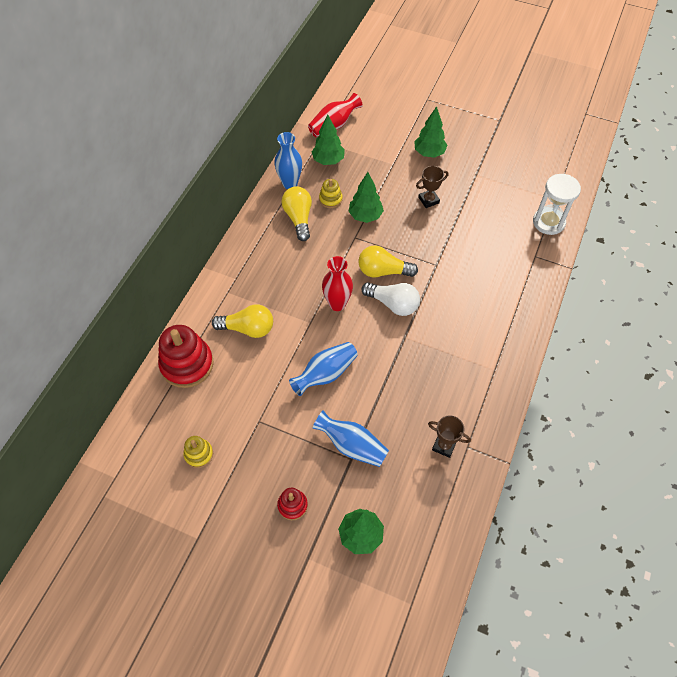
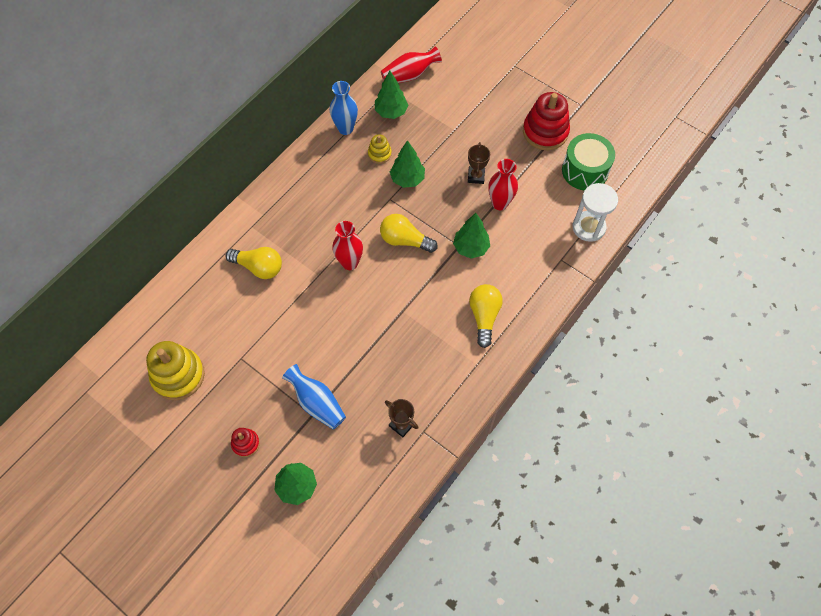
camera: 15 degrees right, 5 degrees up
(187, 364) = (193, 288): red stacking toy -> red stacking toy (545, 132)
(199, 454) = (178, 375): yellow stacking toy -> yellow stacking toy, size x1.97
(298, 218) = (342, 167): yellow light bulb -> yellow light bulb (484, 317)
(325, 374) = (315, 329): blue vase -> none
(393, 304) = (402, 275): white light bulb -> none
(428, 200) = (476, 176): brown trophy -> brown trophy turned 75 degrees counterclockwise
(429, 153) = (495, 126): green tree -> green tree (471, 248)
(459, 219) = (500, 203): none -> red vase
(525, 174) = (585, 171): none -> green drum

